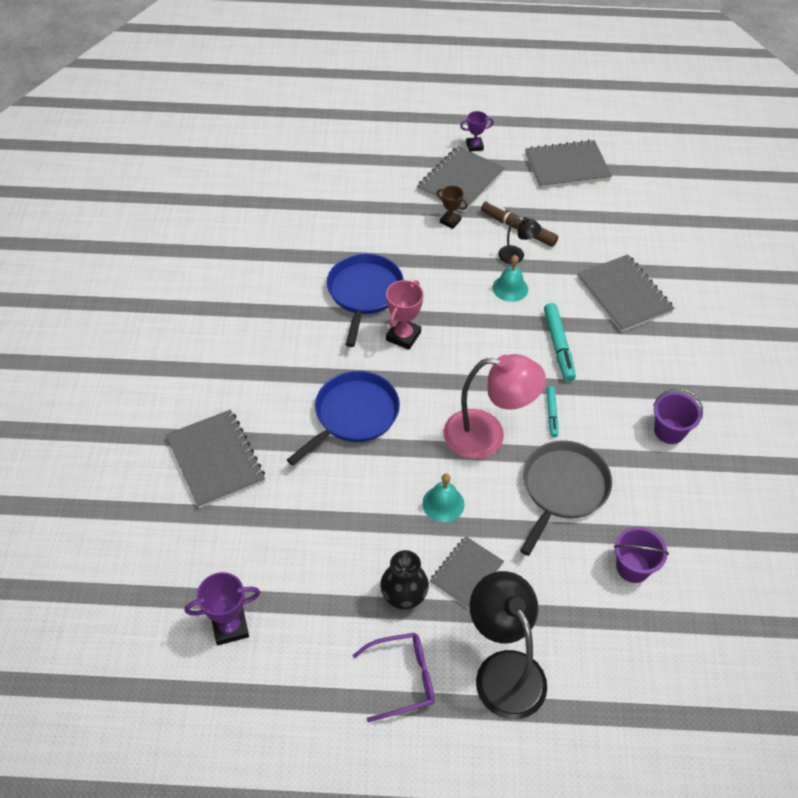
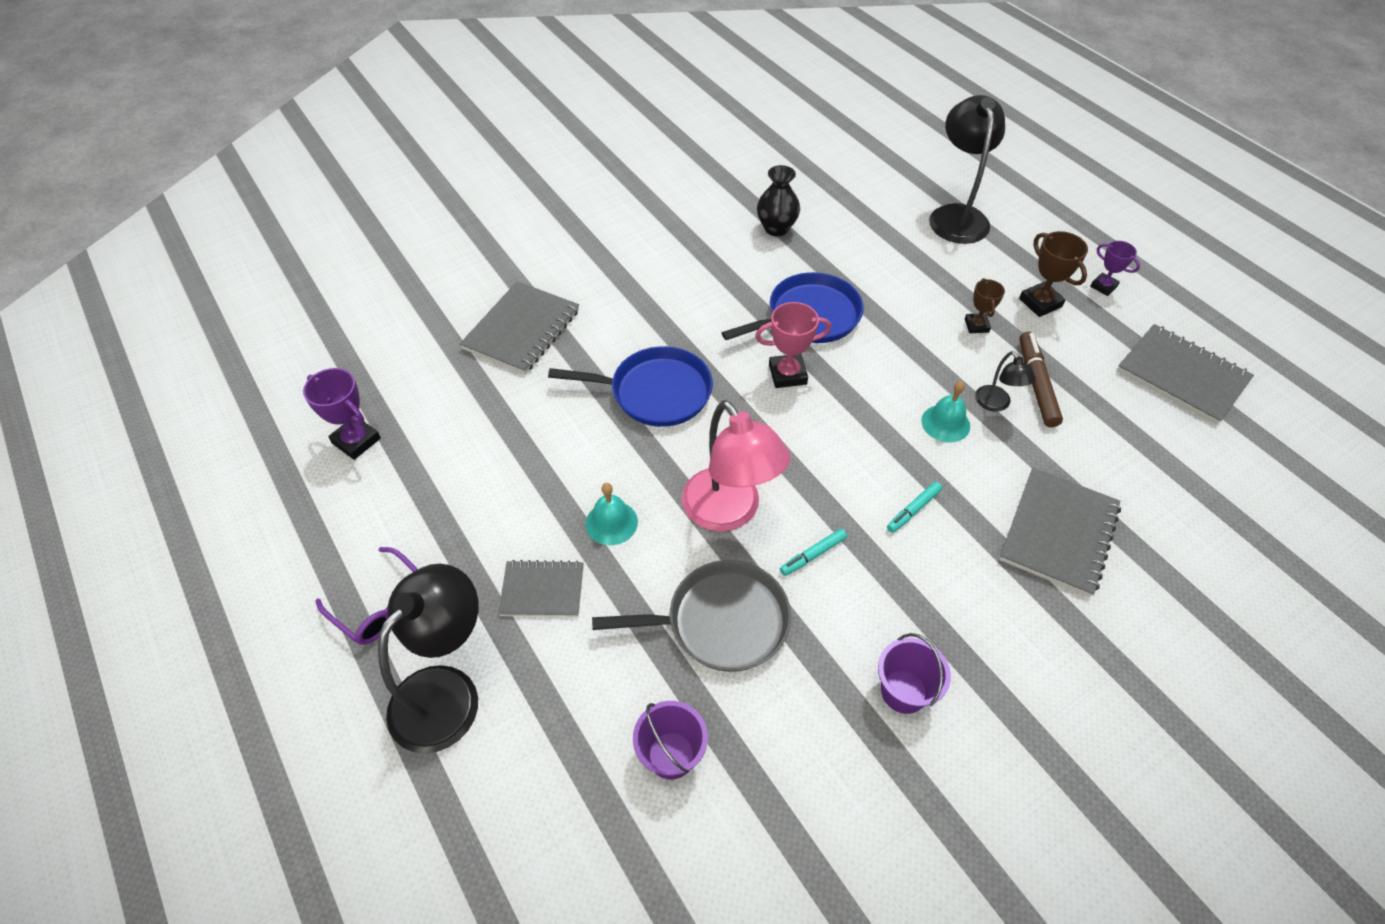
camera: 55 degrees right, 0 degrees up
(350, 163) = (956, 215): none -> black lamp
(404, 597) = (475, 552): black vase -> black vase (776, 228)
(460, 181) = (1040, 303): grey notebook -> brown trophy
(558, 346) = (913, 510): turquoise marker -> turquoise marker, size x0.59

